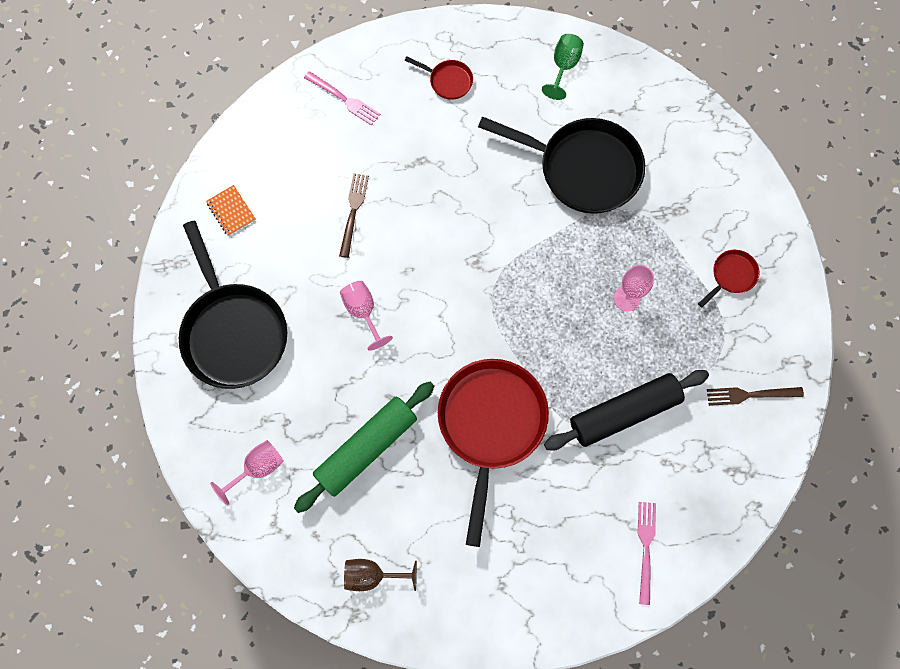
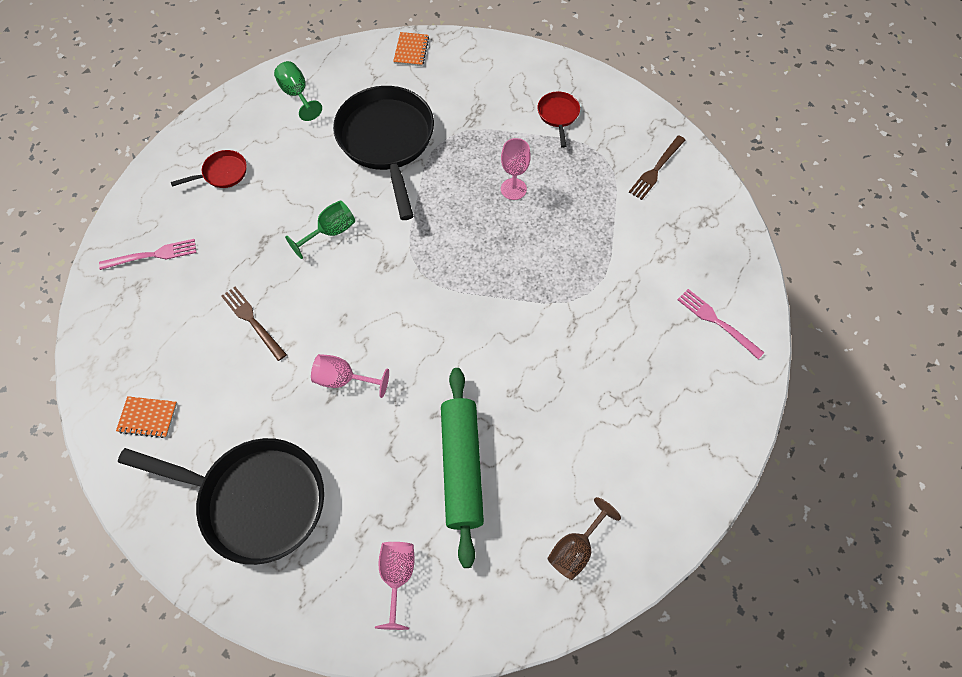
camera: 50 degrees left, 10 degrees down
(468, 199) = (330, 232): none -> green goblet
(491, 425) = (527, 356): red pan -> none
(583, 169) = (387, 141): black pan -> black pan turned 75 degrees counterclockwise
(624, 412) = (599, 257): black rolling pin -> none
(686, 111) = (411, 50): none -> orange notebook

